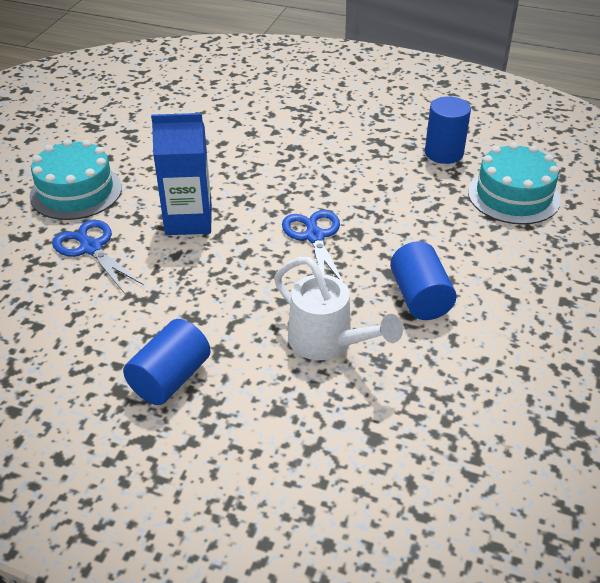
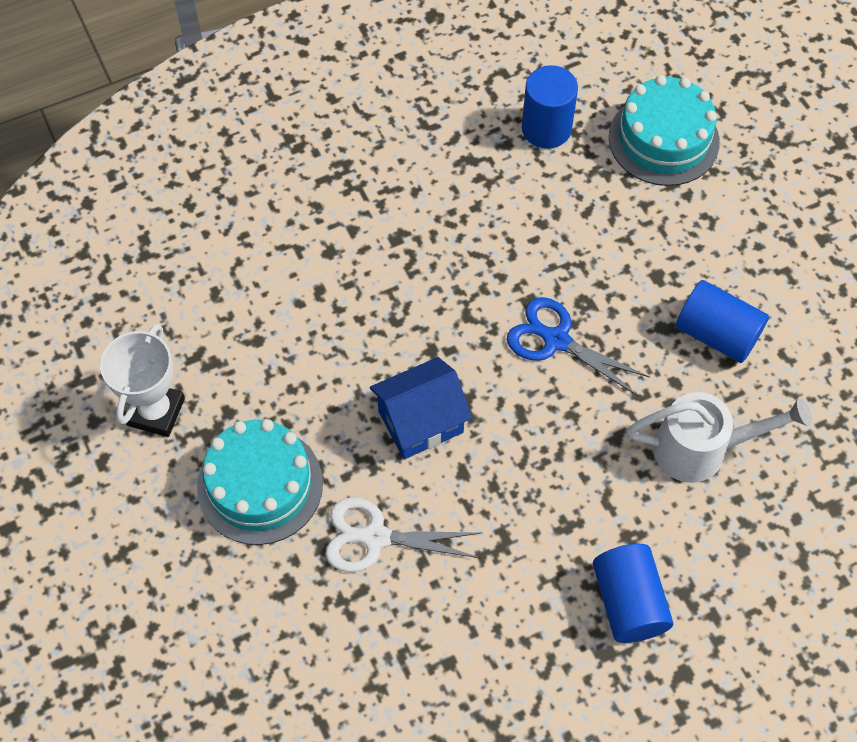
camera: 45 degrees left, 20 degrees up
(79, 137) = (156, 412): none -> white trophy
(91, 248) = (375, 537): blue scissors -> white scissors
(188, 220) = (420, 422): blue carton -> blue house

